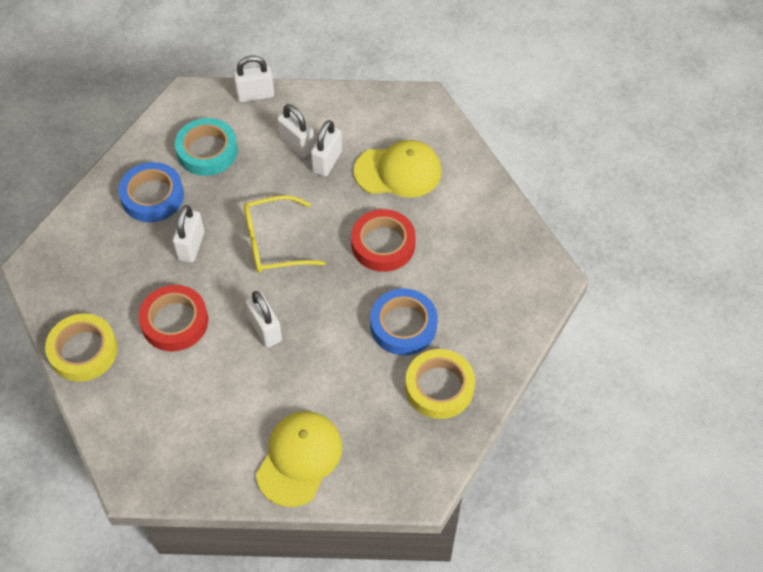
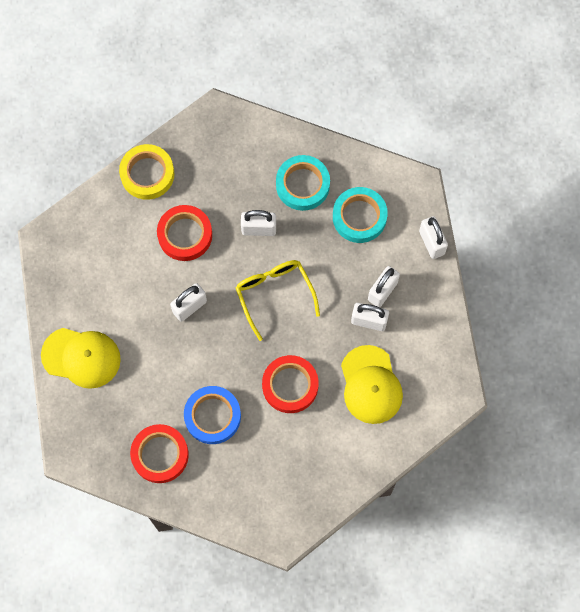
camera: 80 degrees right, 15 degrees up
(152, 196) = (302, 185): blue tape -> turquoise tape
(439, 387) = (160, 455): yellow tape -> red tape

